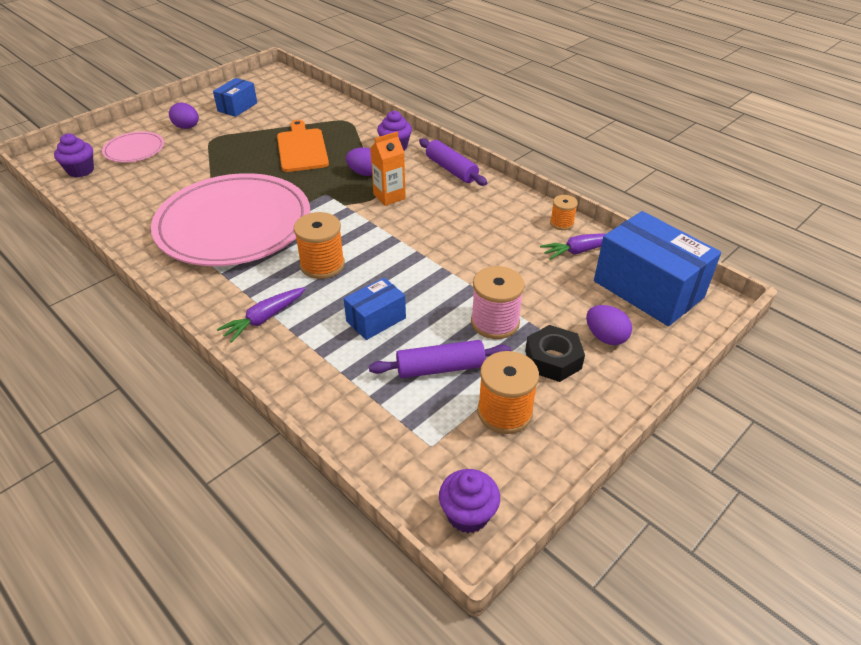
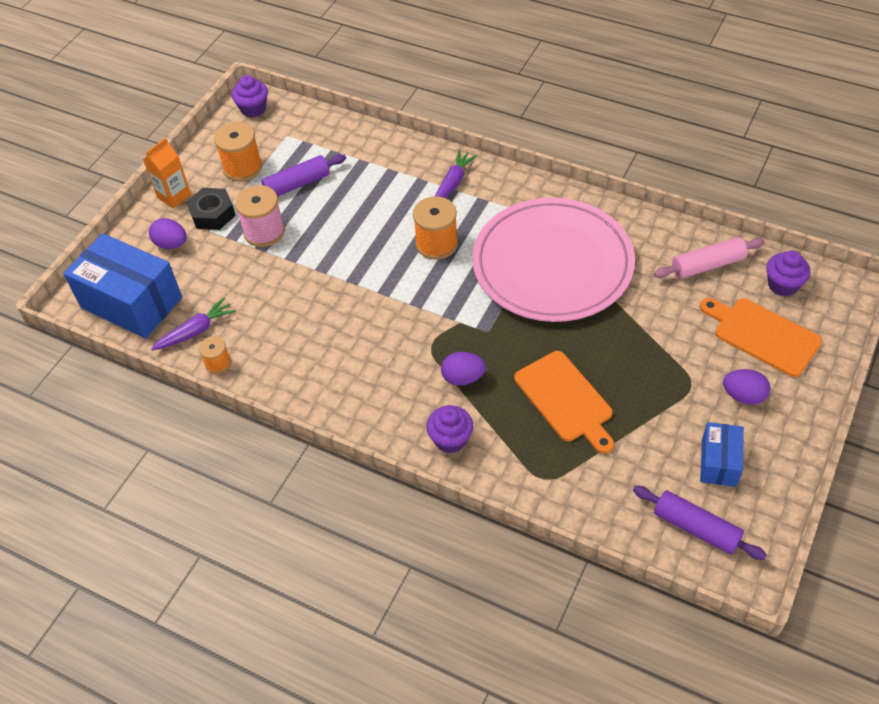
camera: 165 degrees right, 10 degrees up
(115, 194) = (707, 265): none -> pink rolling pin
(134, 150) = (762, 335): pink plate -> orange cutting board
(376, 320) = (362, 207): blue box -> none
(389, 196) = (416, 348): orange carton -> orange carton (174, 196)
(451, 169) = (363, 416): purple rolling pin -> purple rolling pin (696, 528)

